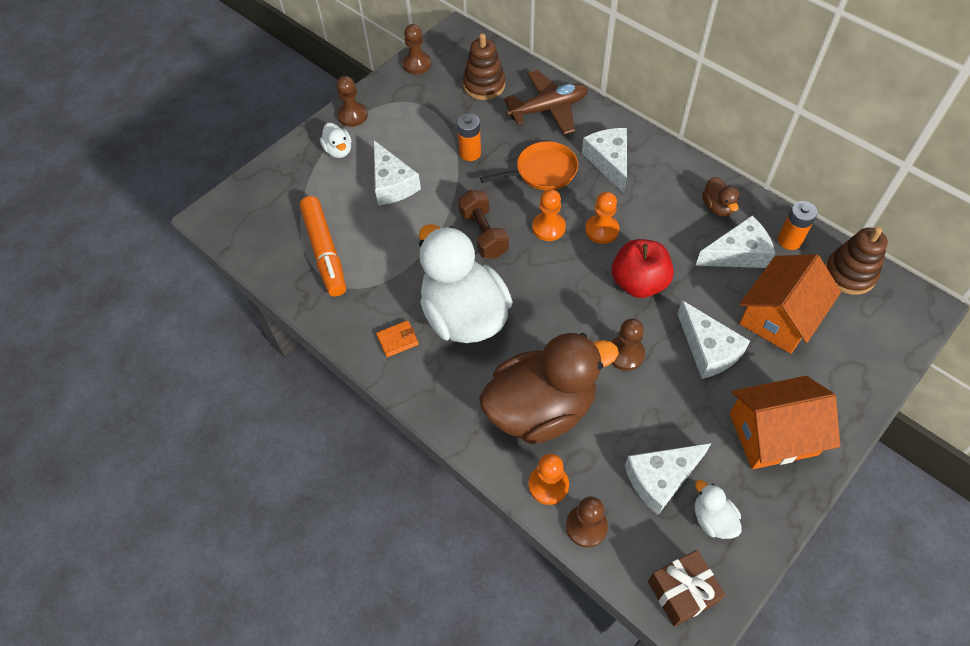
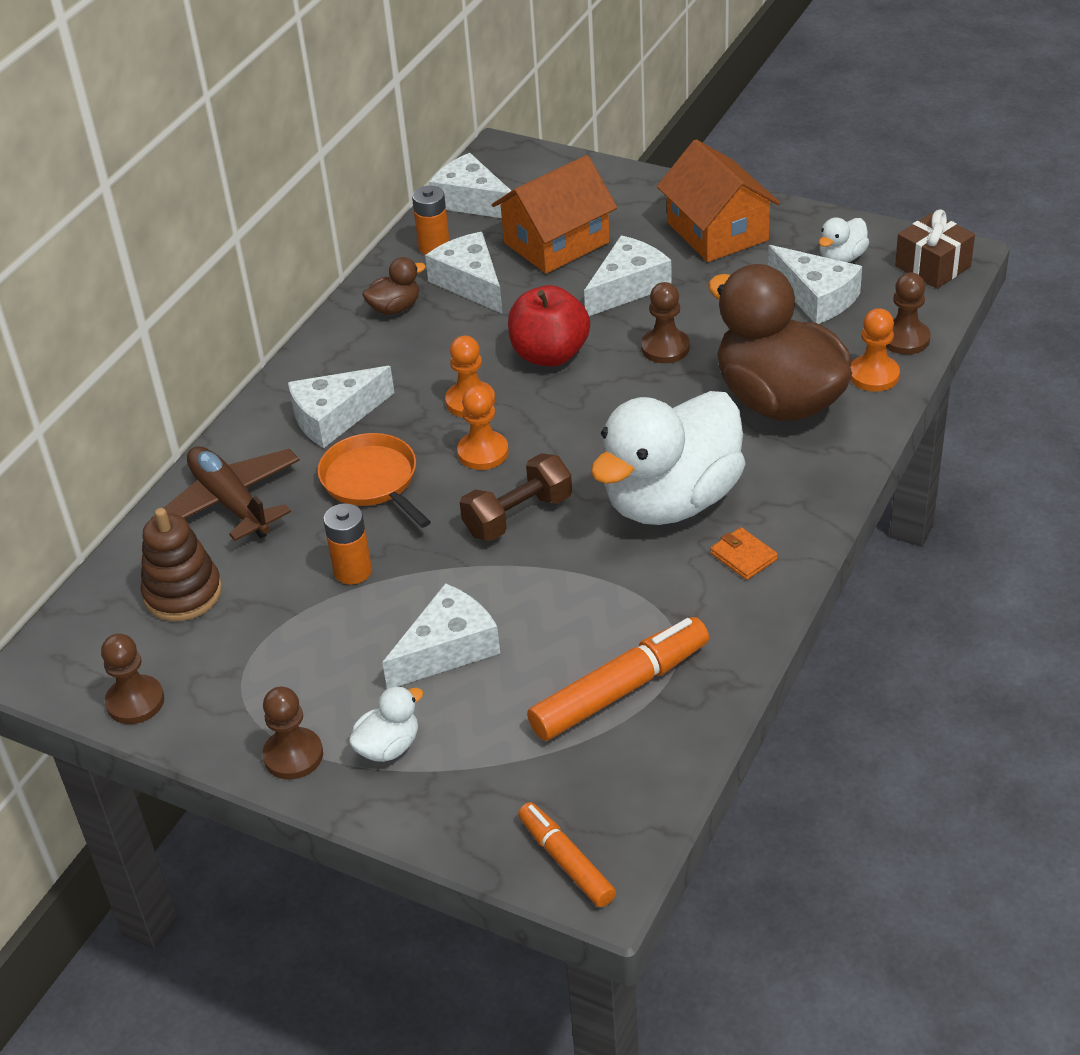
camera: 105 degrees left, 15 degrees down
(231, 205) = (566, 861): none -> orange marker
(779, 317) = (556, 242): orange house -> orange house turned 60 degrees counterclockwise
(849, 274) = (472, 201): brown stacking toy -> white cheese

